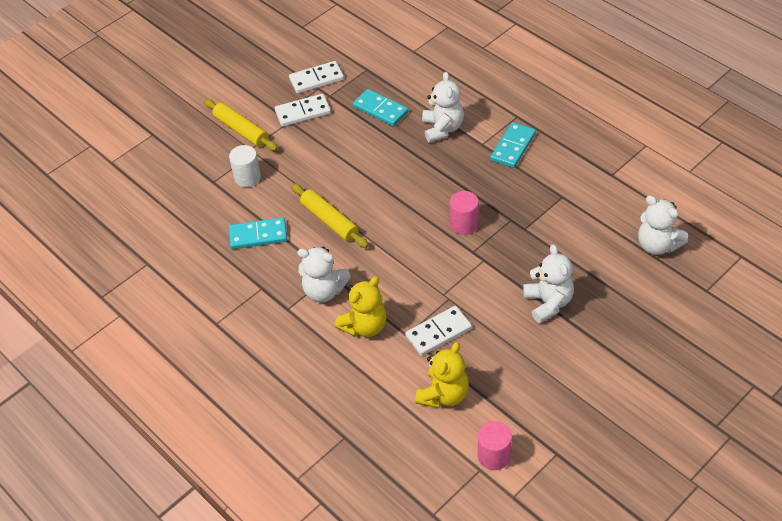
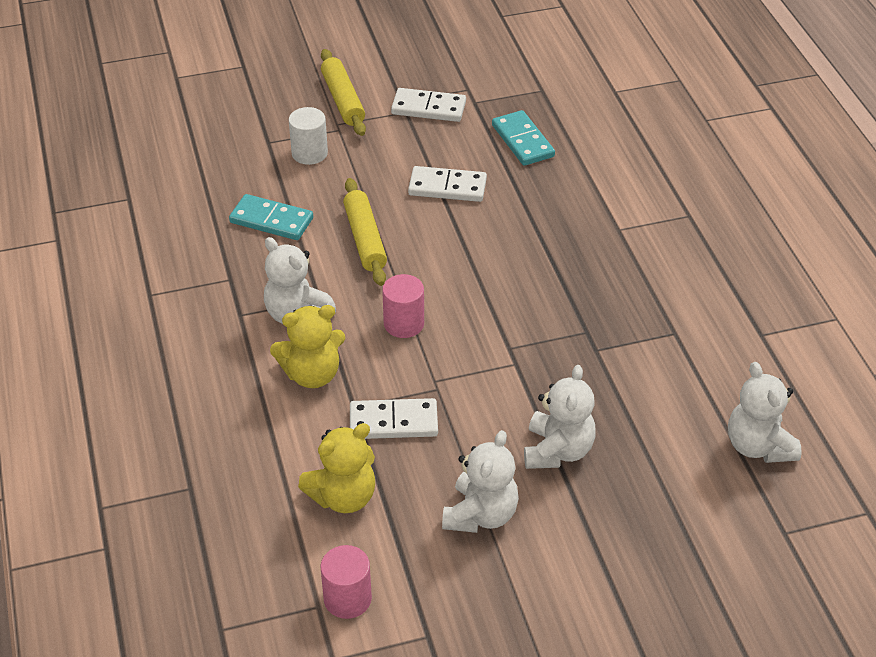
camera: 25 degrees right, 5 degrees down
(316, 79) = (473, 79): white domino -> white domino (447, 187)
(442, 129) = (582, 192): white teddy bear -> white teddy bear (480, 515)
(464, 224) = (523, 311): pink cylinder -> pink cylinder (404, 323)
(512, 147) = (655, 248): turquoise domino -> none

